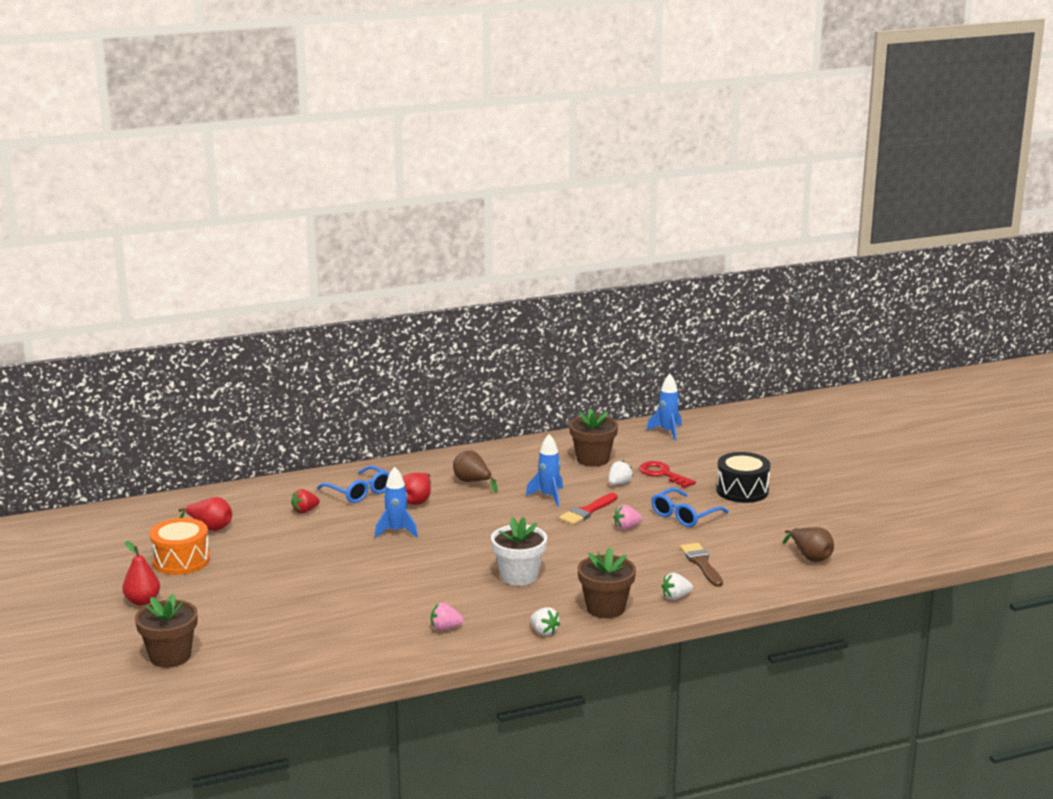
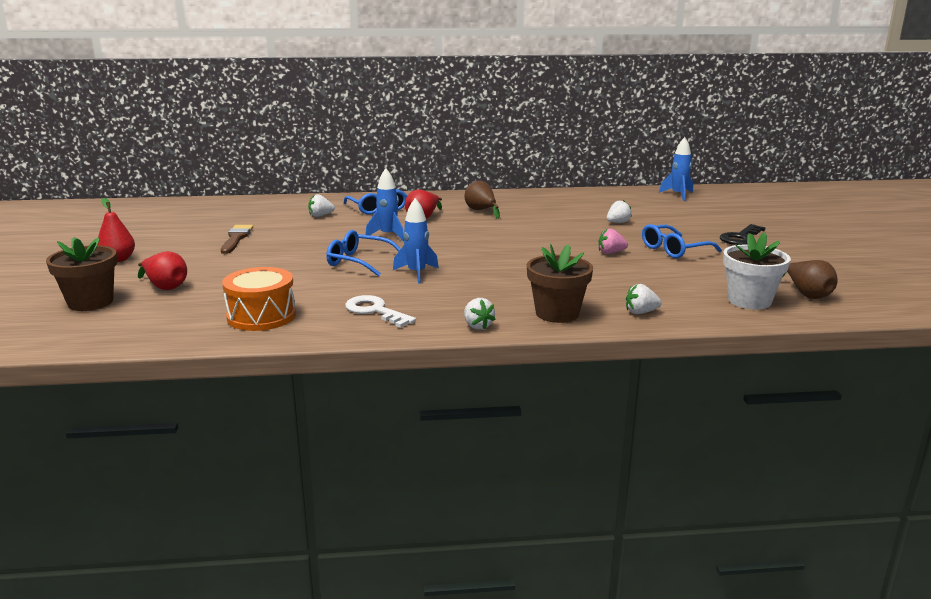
camera: 15 degrees right, 0 degrees up
(181, 560) = (183, 236): orange drum -> orange drum (261, 316)
(210, 527) = (231, 218): red pear -> red pear (165, 286)
(305, 511) = (320, 215): red strawberry -> white strawberry
(391, 571) = (359, 261): none -> blue glasses
(445, 628) = (375, 311): pink strawberry -> white key
(519, 576) = (480, 278): white flower pot -> white flower pot (749, 301)
(548, 496) = (545, 225): blue rocket -> blue rocket (416, 273)
(587, 511) = (577, 238): red brush -> none
(593, 459) = (600, 206): brown flower pot -> none
(662, 474) = (663, 220): red key -> none
(701, 563) = (680, 287): brown brush -> brown brush (236, 238)
(742, 491) = (740, 238): black drum -> black key

